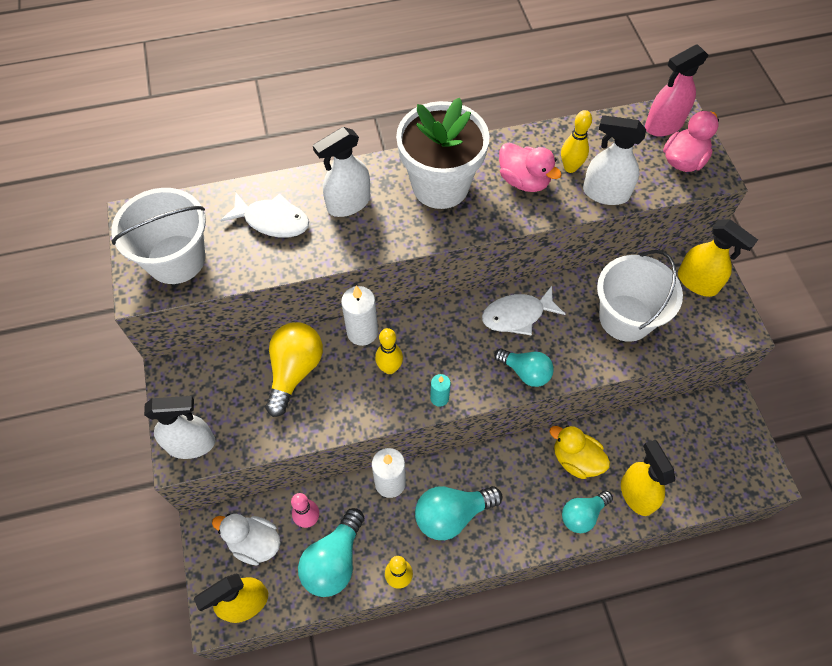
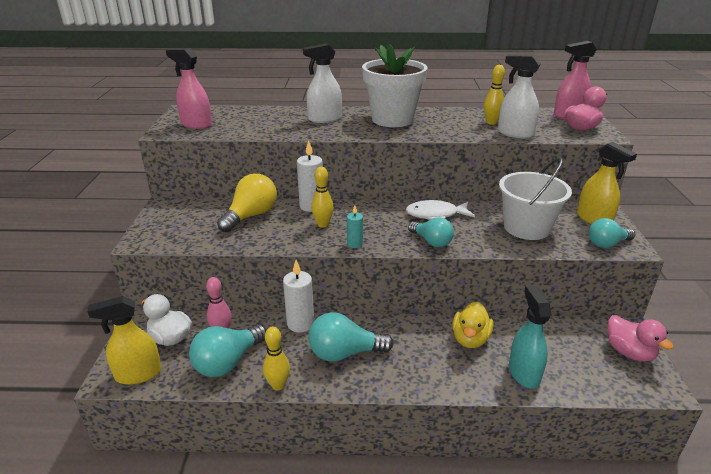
camera: 15 degrees right, 30 degrees down
(176, 259) = (196, 124): white bucket -> pink spray bottle
(191, 444) = (153, 237): white spray bottle -> none
(272, 221) = (269, 119): white fish -> none
(524, 181) = (454, 123): pink duck -> pink duck (629, 352)
(576, 459) = (470, 339): yellow duck -> yellow duck turned 120 degrees counterclockwise
(582, 515) = (466, 377): turquoise light bulb -> turquoise light bulb (607, 244)
(636, 494) = (524, 373): yellow spray bottle -> turquoise spray bottle

